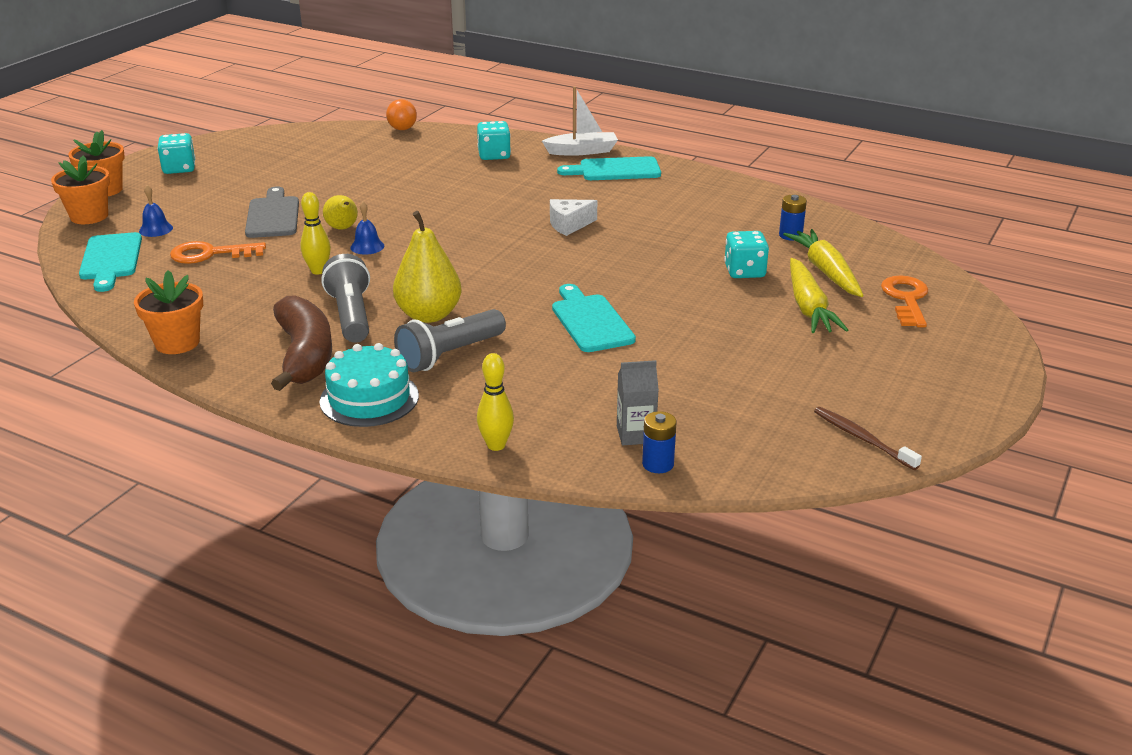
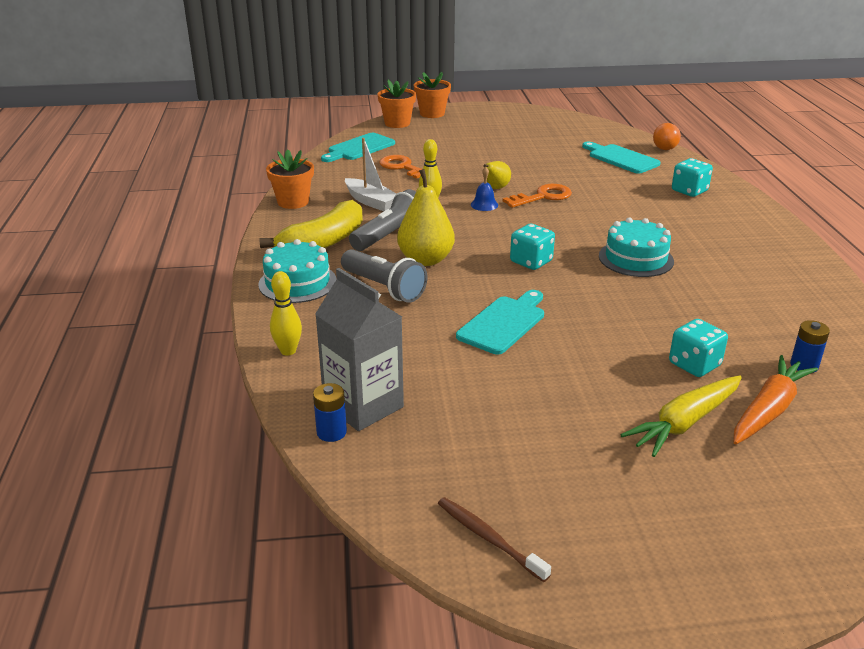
camera: 55 degrees right, 0 degrees up
(156, 229) = (409, 143): blue bell -> none
(179, 168) = (489, 118): turquoise dice -> turquoise dice (531, 262)
(273, 216) = (476, 163): grey cutting board -> none
(304, 355) = (323, 242): brown banana -> yellow banana
(450, 355) = (384, 288): grey flashlight -> grey flashlight turned 150 degrees counterclockwise
(569, 225) = (636, 258): white cheese -> turquoise cake
(582, 151) = (764, 218): white boat -> white boat (371, 201)
(615, 170) = (761, 242): turquoise cutting board -> turquoise cutting board (621, 158)
(636, 434) = (363, 406): grey carton -> grey carton, size x1.80
(825, 271) = (768, 410): yellow carrot -> orange carrot
(862, 438) = (488, 538): brown toothbrush -> brown toothbrush turned 60 degrees counterclockwise
(906, 299) = (795, 481): orange key -> orange key (542, 197)

